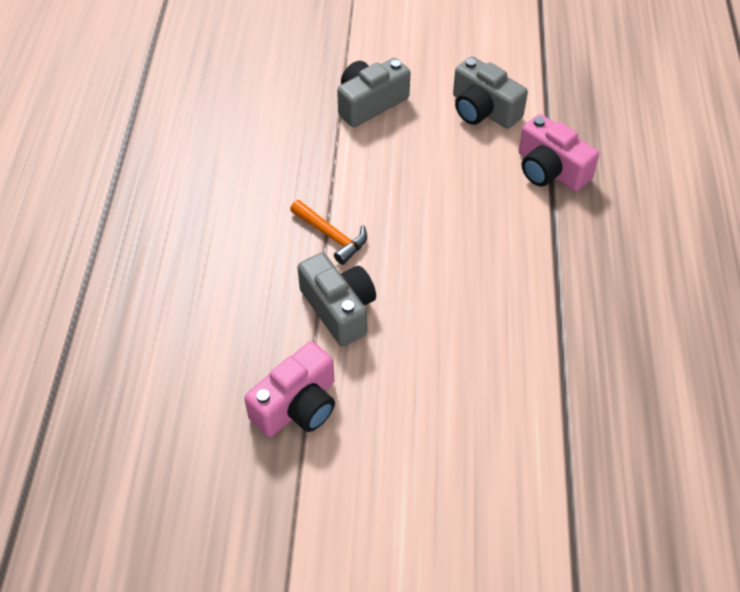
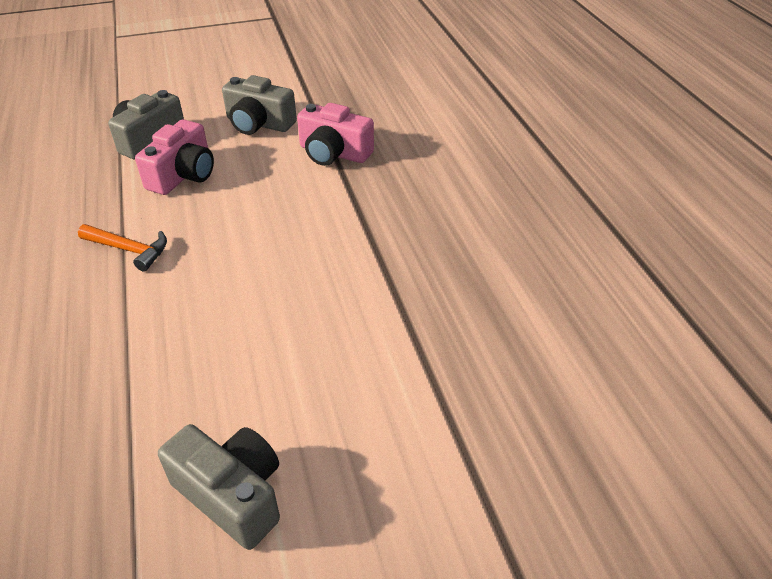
camera: 20 degrees left, 10 degrees down
(297, 406) = (117, 419): pink camera -> pink camera (183, 175)
(339, 309) = (150, 311): grey camera -> grey camera (232, 494)

